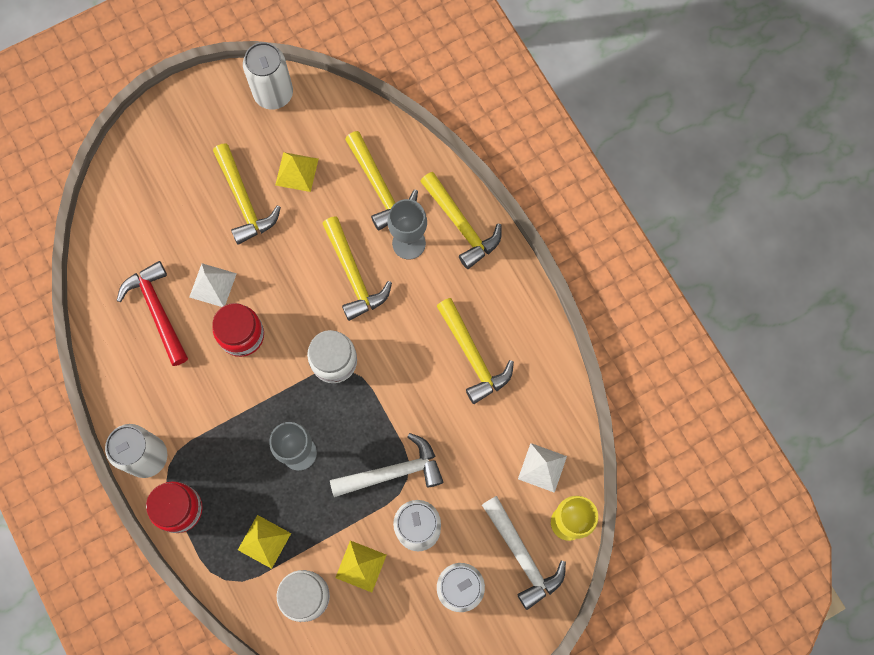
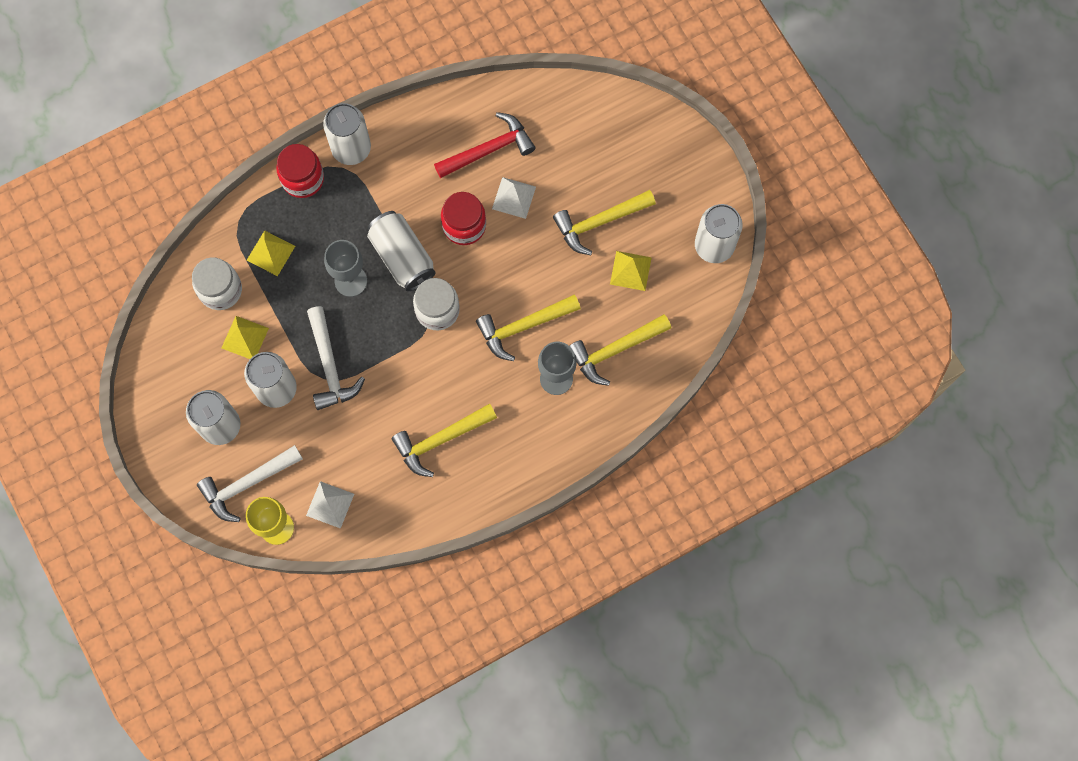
camera: 90 degrees right, 0 degrees up
(274, 399) = (402, 257): none -> white can
(461, 225) = (576, 429): yellow hammer -> none

